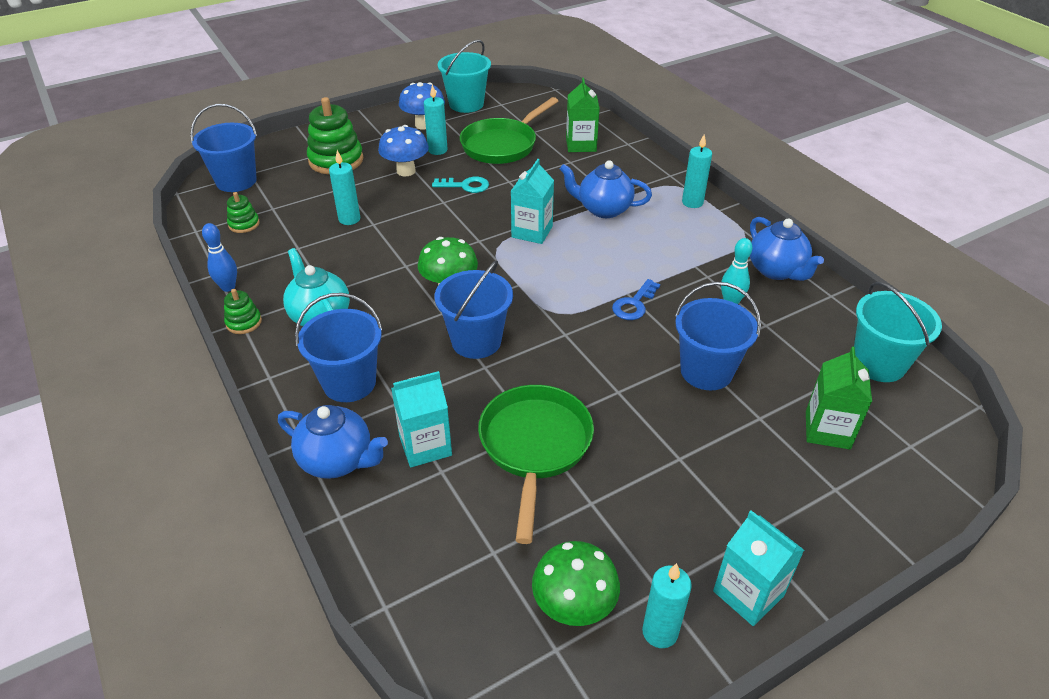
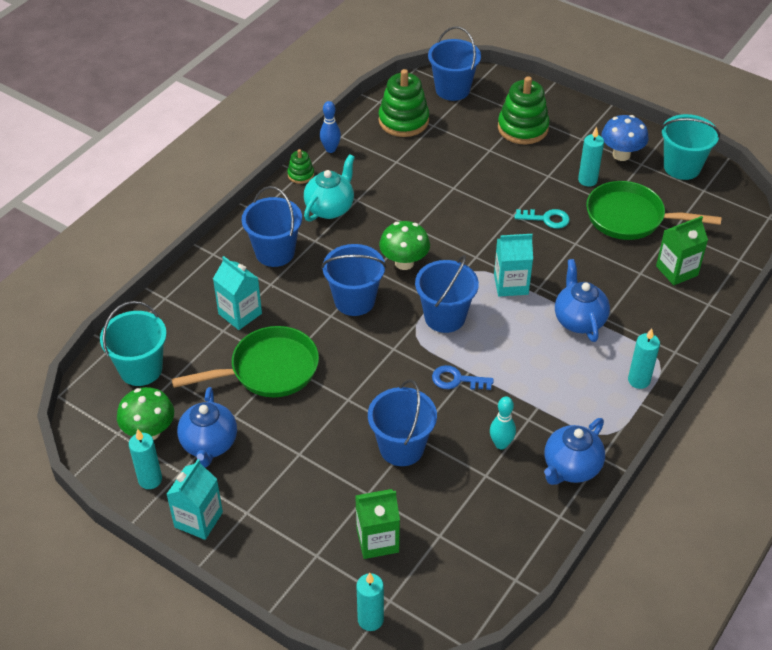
camera: 65 degrees right, 5 degrees up
(244, 224) = (403, 121): green stacking toy -> green stacking toy, size x1.98
(337, 460) = (206, 277): blue teapot -> blue teapot (209, 444)
(349, 219) = (450, 172): turquoise candle -> turquoise candle (370, 620)
(406, 171) = (540, 174): blue mushroom -> none
(465, 186) = (546, 219): turquoise key -> turquoise key turned 60 degrees counterclockwise
(545, 285) = (445, 317): none -> blue bucket
(878, 364) = (481, 565): turquoise bucket -> turquoise bucket (141, 369)

